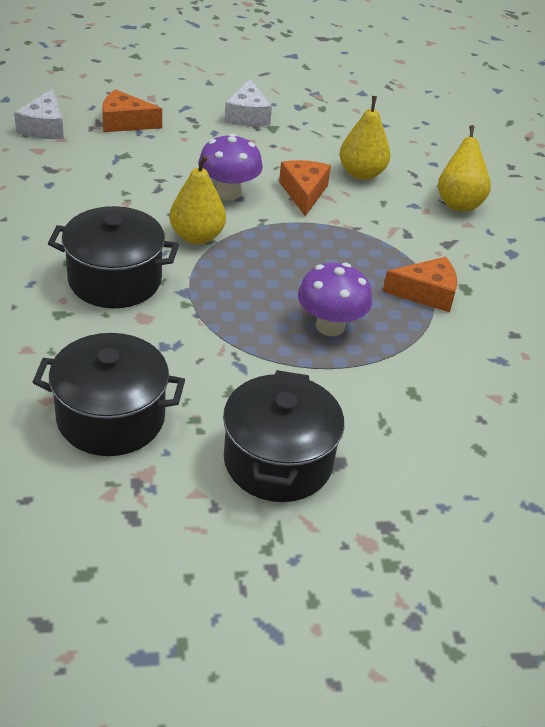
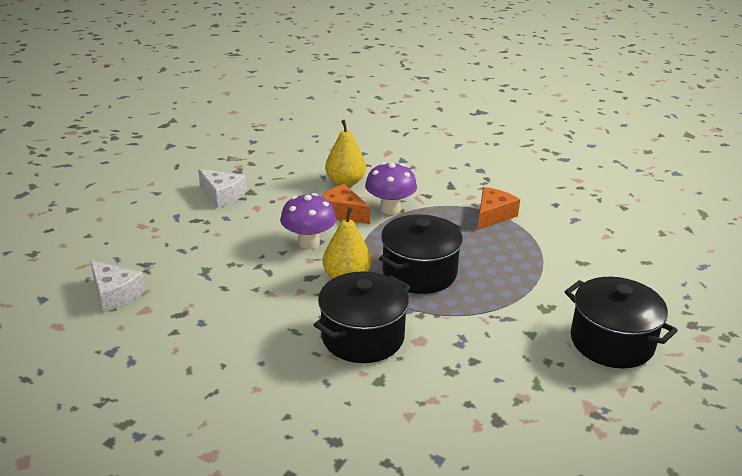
camera: 50 degrees left, 10 degrees down
(111, 418) = (520, 400): black pot -> black pot (419, 273)
(125, 122) = (161, 251): orange cheese -> none
(330, 326) = (495, 265): purple mushroom -> purple mushroom (390, 209)
(458, 203) = (414, 164): yellow pear -> none

